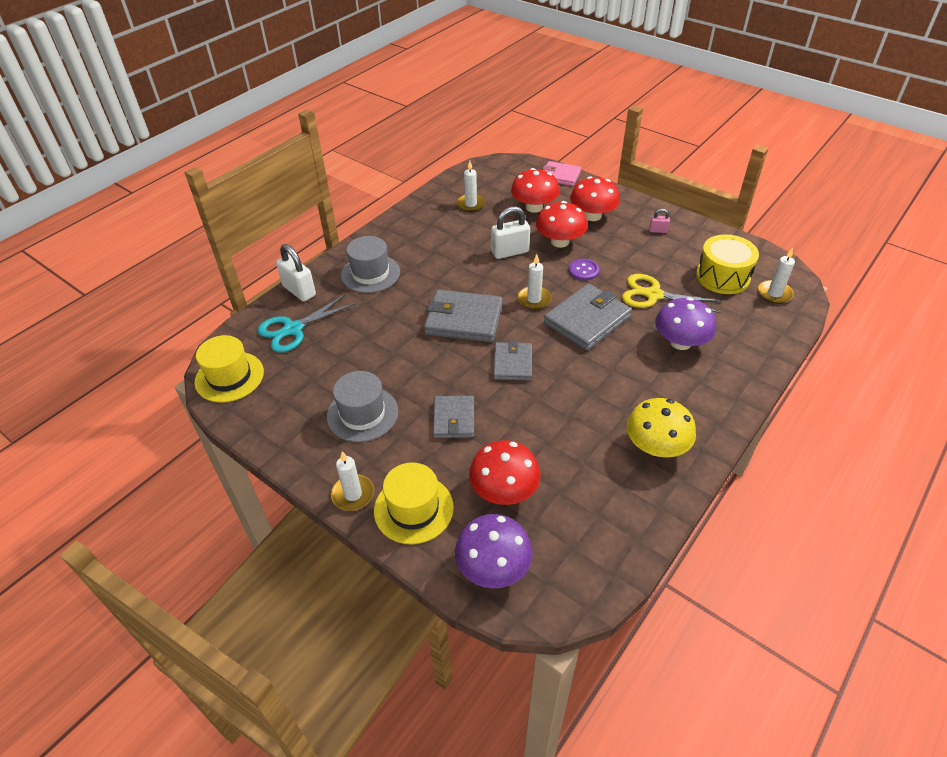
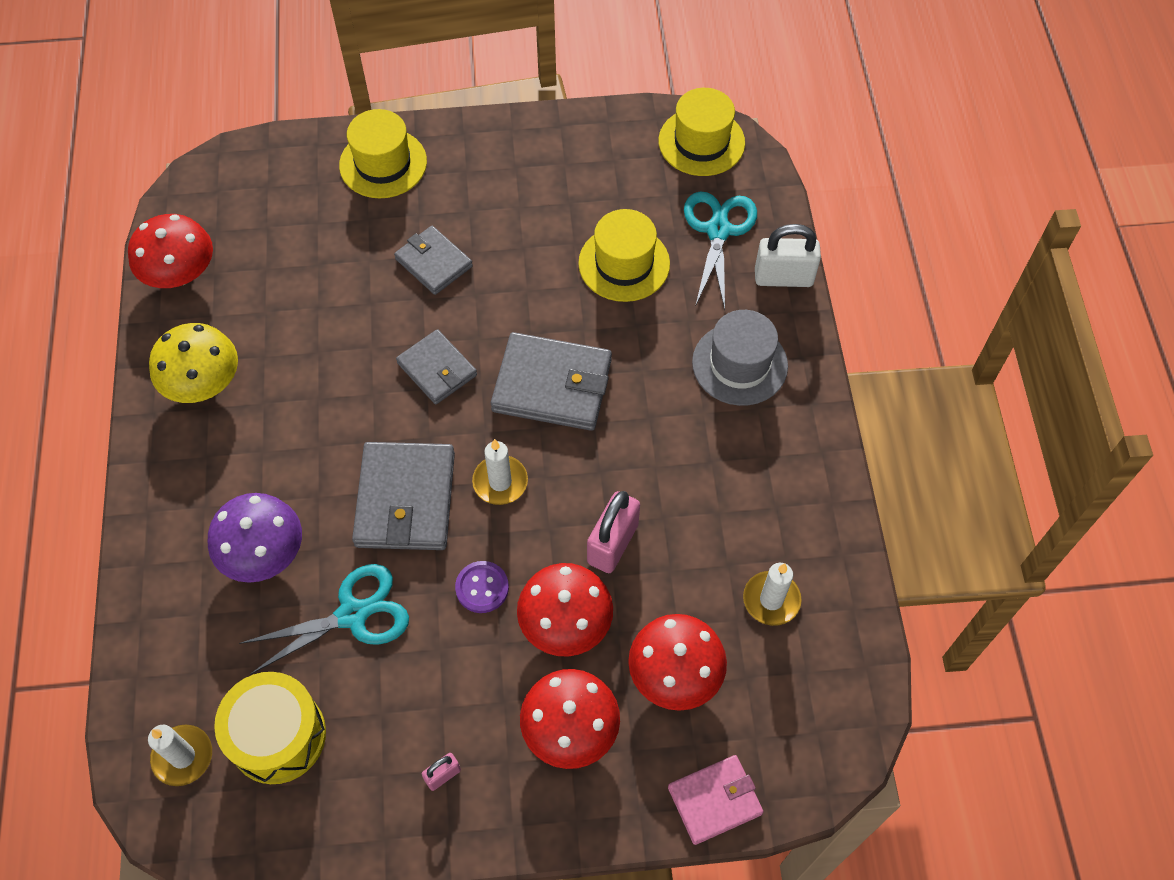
camera: 135 degrees right, 15 degrees up
(353, 494) = (448, 137): white candle -> none
(358, 346) = (624, 263): none -> yellow hat
(362, 414) = (527, 203): grey hat -> none
(464, 319) = (552, 385): grey wallet -> grey wallet turned 45 degrees clockwise
(493, 567) = (271, 170): purple mushroom -> none
(504, 490) = (318, 233): red mushroom -> red mushroom (180, 273)
(510, 252) = (612, 543): white padlock -> pink padlock
(653, 295) = (352, 614): yellow scissors -> turquoise scissors

